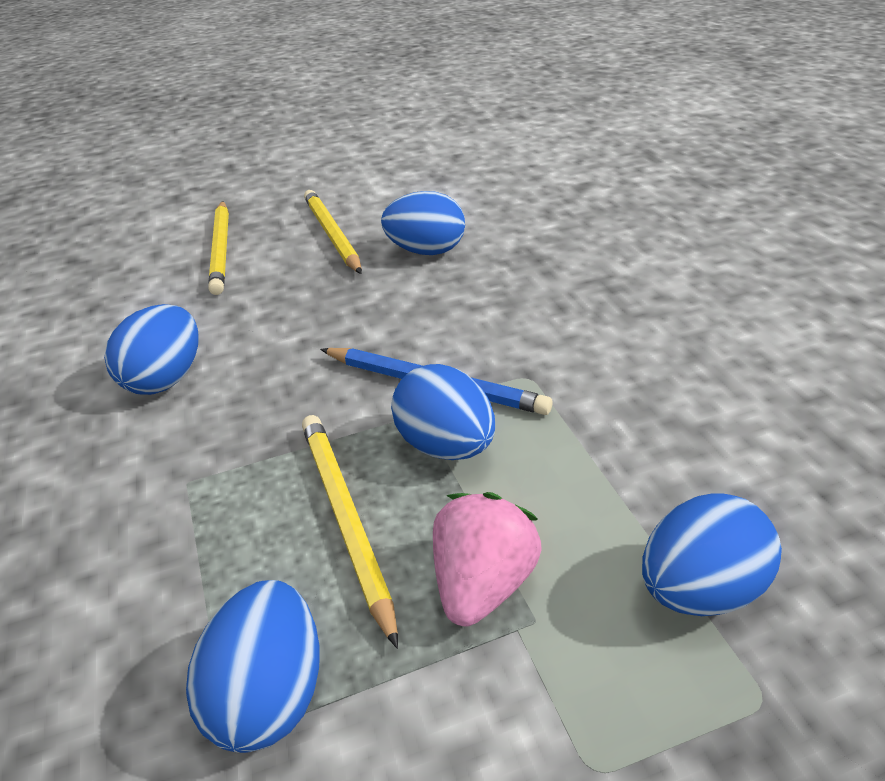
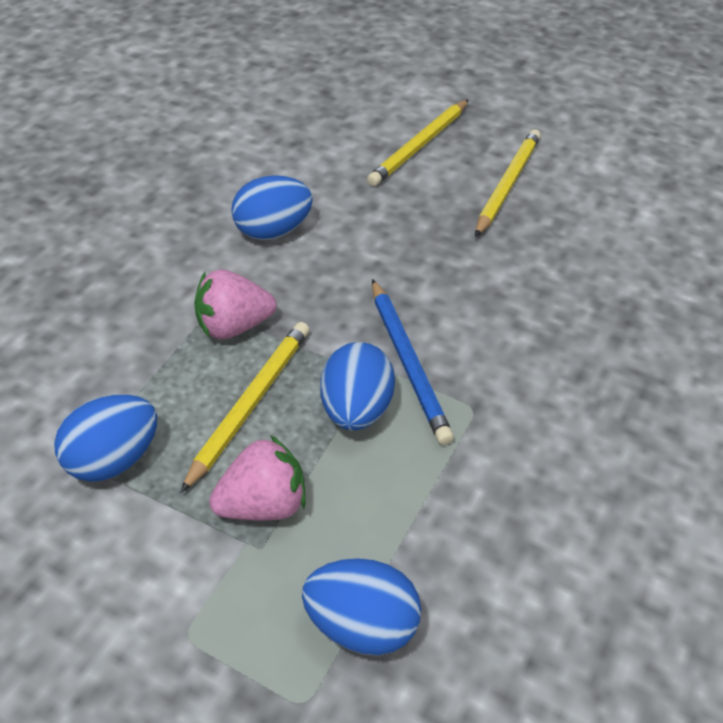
camera: 45 degrees right, 10 degrees up
(234, 473) = (234, 326): none -> pink strawberry
(426, 251) = (553, 250): blue egg -> none

